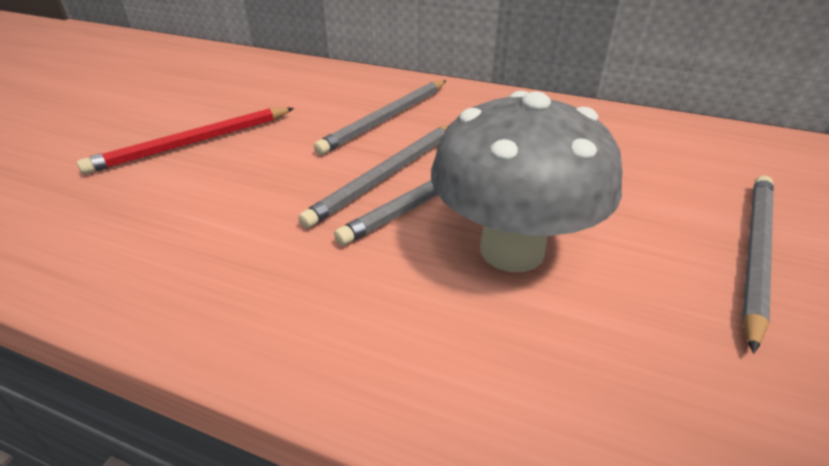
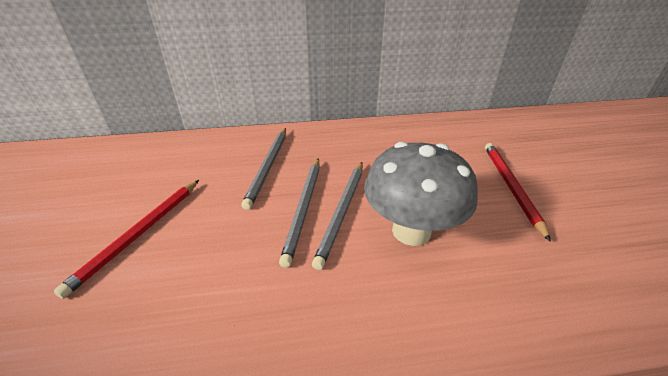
camera: 30 degrees left, 0 degrees up
(754, 253) = (510, 187): grey pencil -> red pencil

